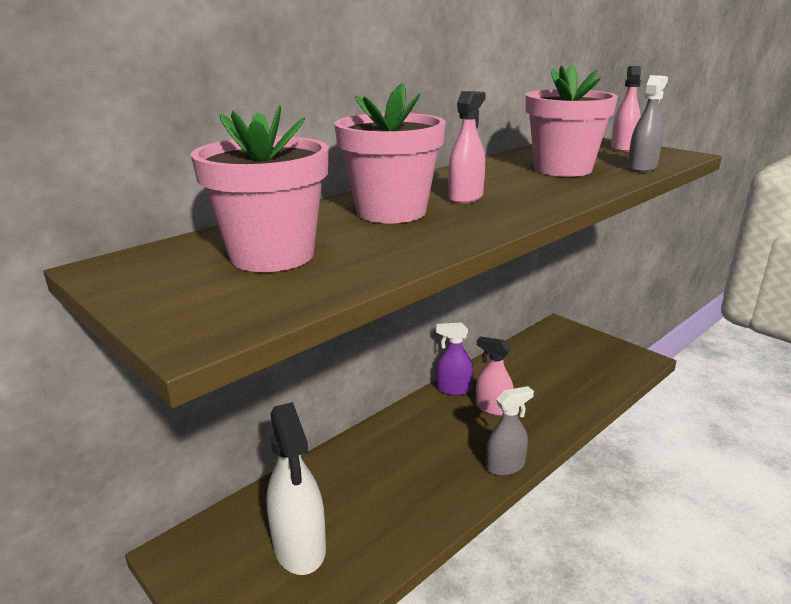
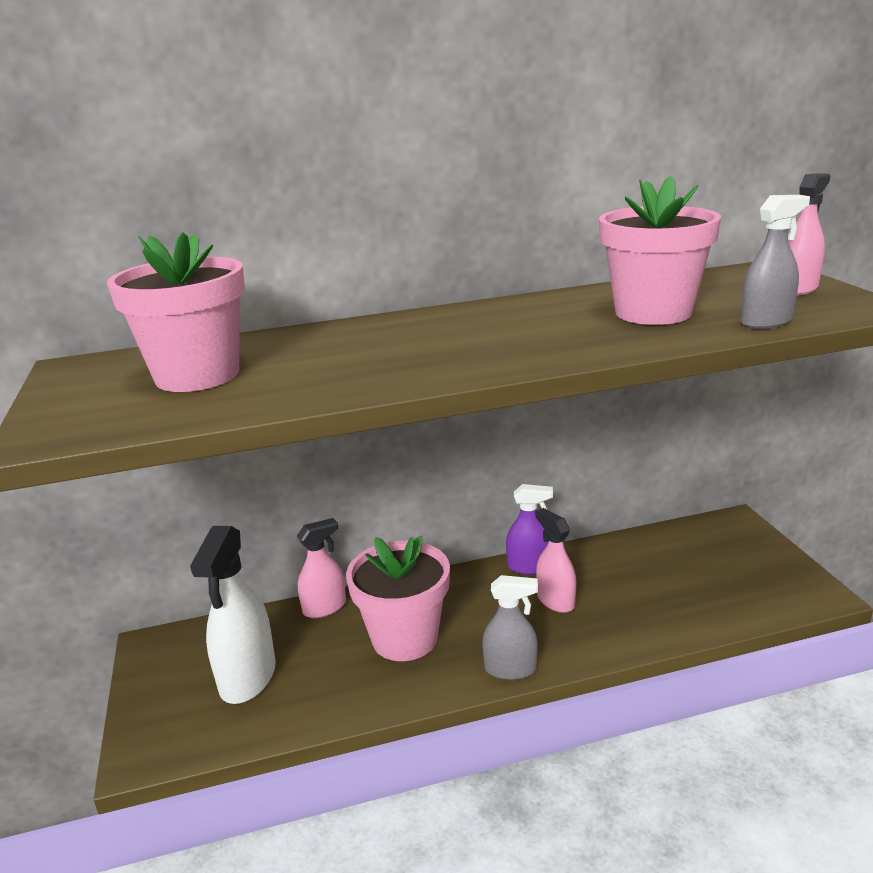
camera: 30 degrees right, 0 degrees up
(391, 212) = (369, 344): pink flower pot -> pink flower pot (405, 638)
(453, 389) = (529, 567): purple spray bottle -> purple spray bottle turned 150 degrees clockwise
(465, 197) = (472, 337): pink spray bottle -> pink spray bottle (325, 607)

